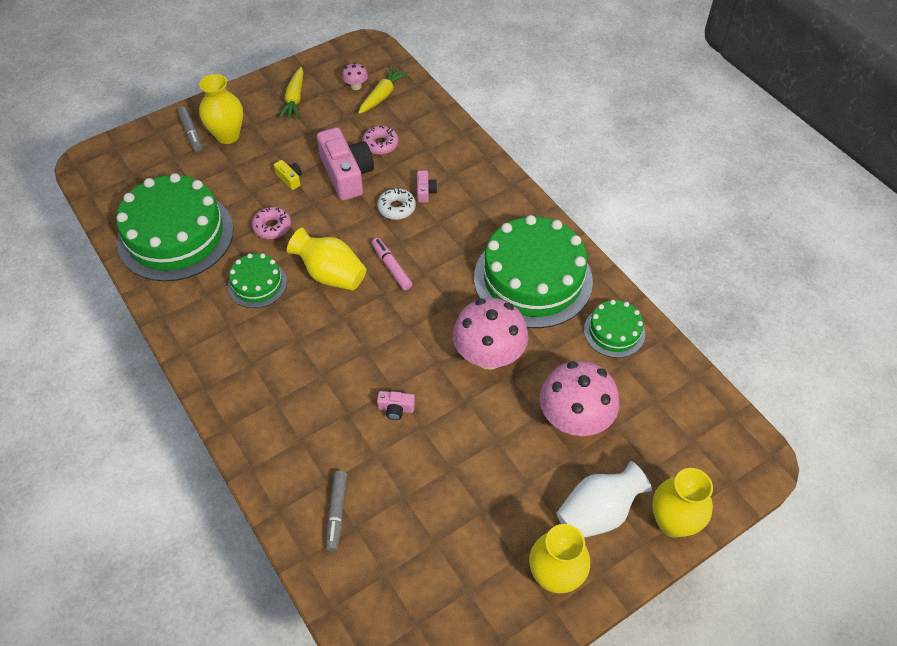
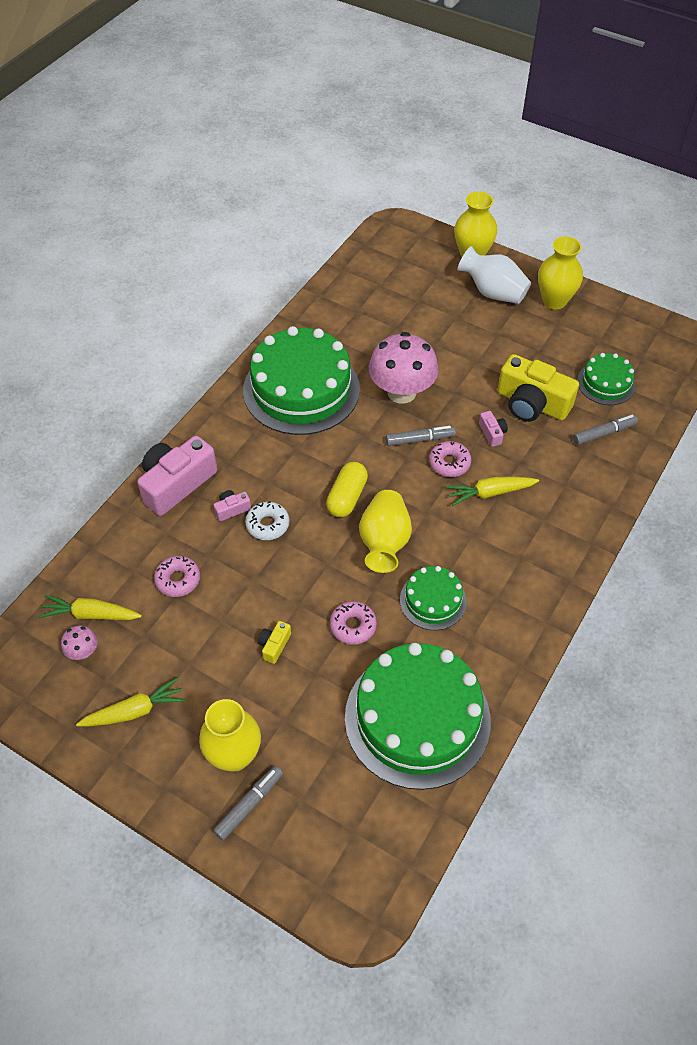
camera: 115 degrees left, 0 degrees up
(330, 373) = (490, 493): none -> yellow carrot
(346, 174) = (240, 592): pink camera -> pink camera (176, 484)
(382, 356) = (449, 463): none -> pink donut
(391, 267) = (347, 497): pink marker -> yellow capsule
(413, 464) = (532, 403): none -> yellow camera
(422, 345) = (420, 440): none -> grey marker
(574, 419) = (426, 324): pink mushroom -> none
(614, 332) = (328, 323): green cake -> green cake (606, 383)

